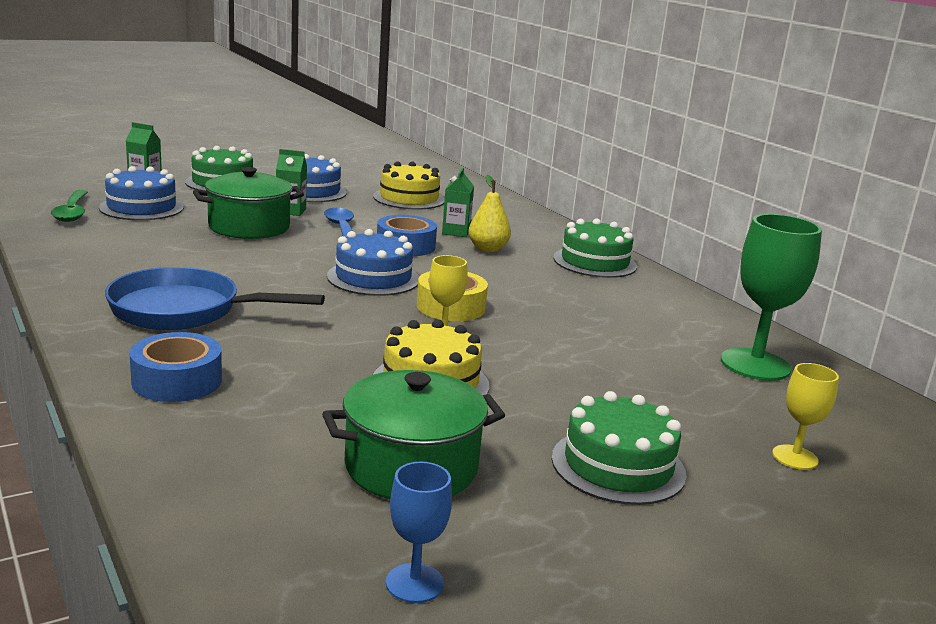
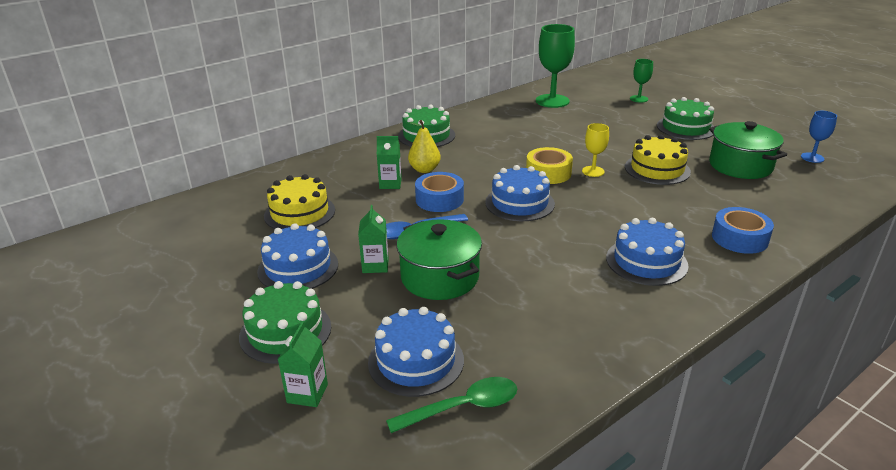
camera: 95 degrees left, 10 degrees up
(184, 311) = (646, 261): blue pan -> blue cake
(795, 457) = (638, 99): yellow goblet -> green goblet

